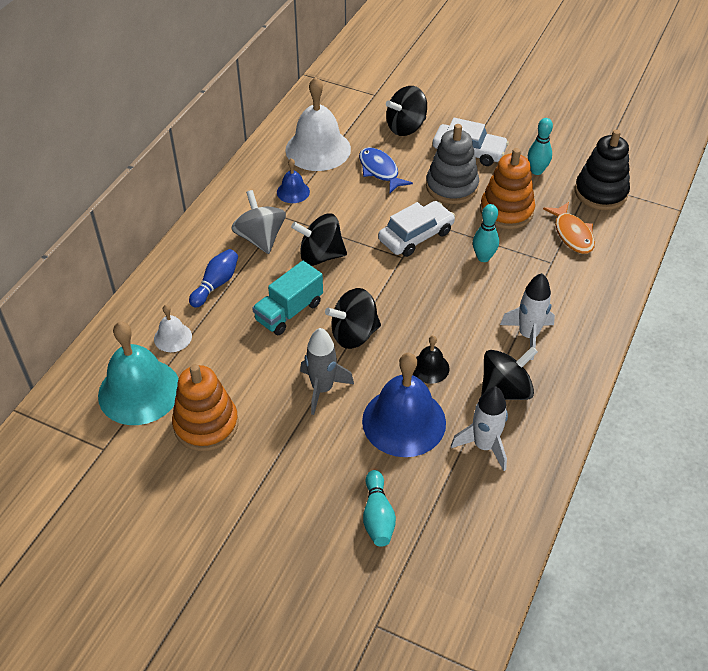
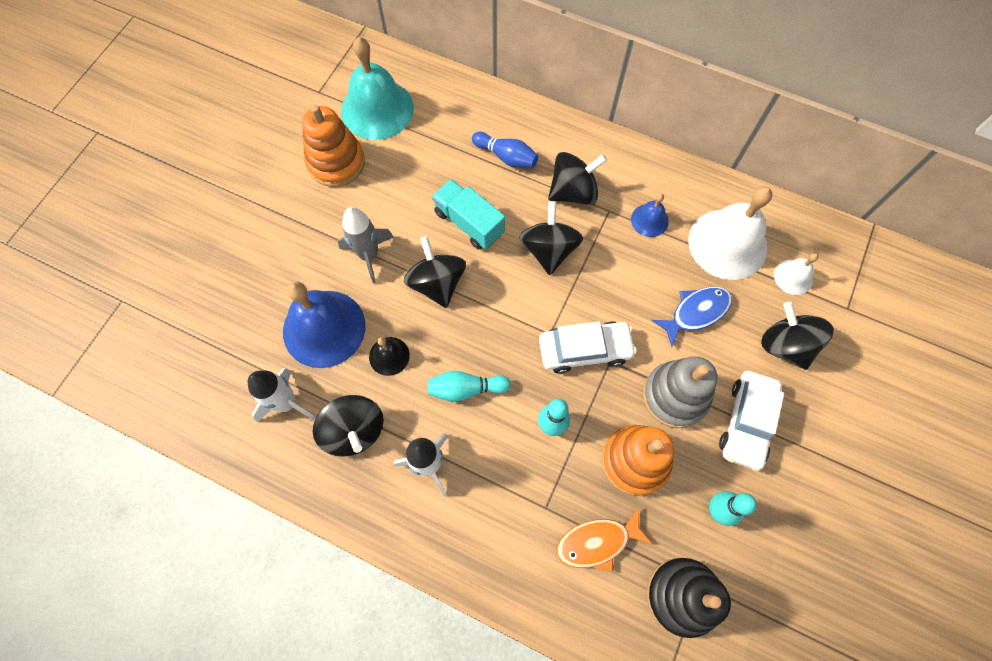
camera: 90 degrees right, 20 degrees up
(173, 337) = (438, 128): white bell -> white bell (793, 277)
(260, 238) = (573, 192): grey spinning top -> black spinning top
(377, 516) = (223, 303): turquoise bowling pin -> turquoise bowling pin (466, 389)
(416, 236) = (585, 350): white car -> white car turned 60 degrees counterclockwise

